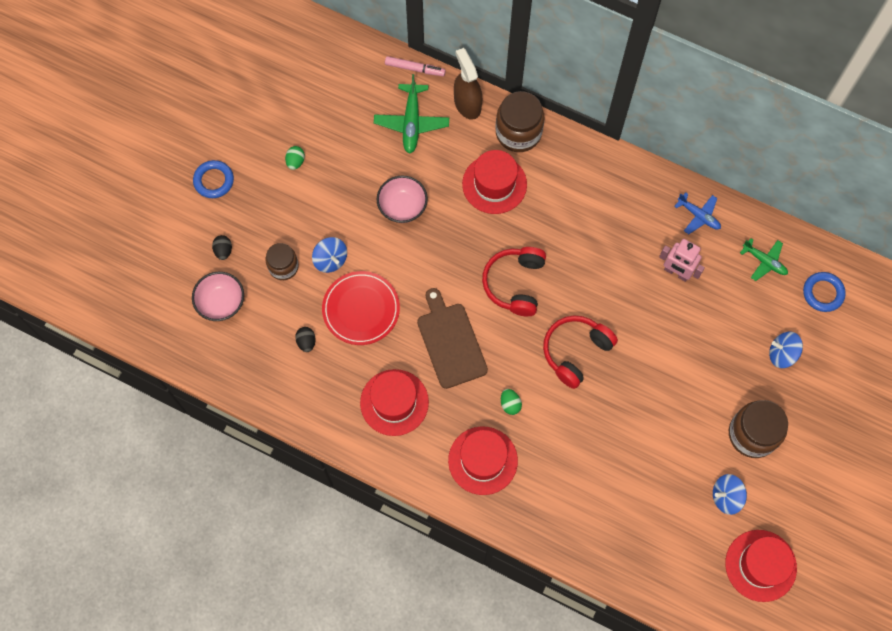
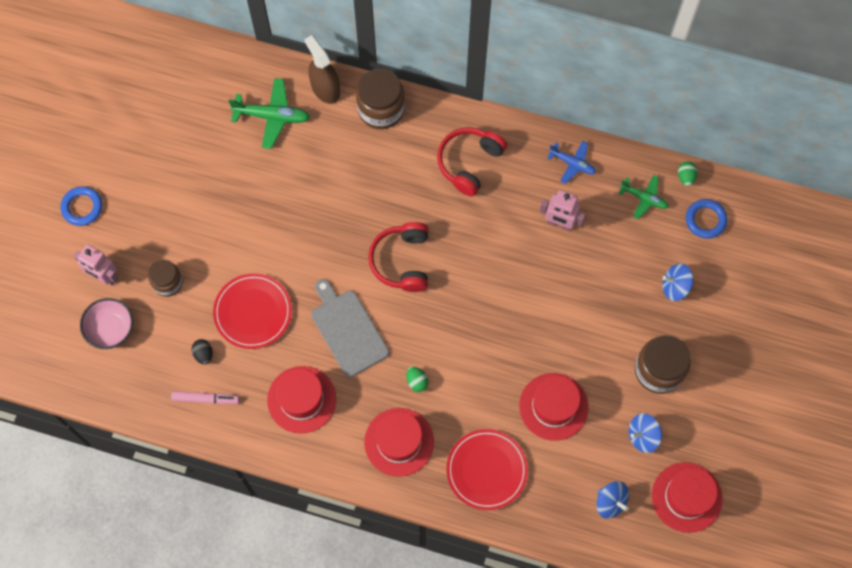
camera: 10 degrees left, 0 degrees up
(223, 251) = (104, 276): black egg -> pink robot
(295, 162) = (162, 174): green egg -> green egg (686, 177)
(330, 260) = (214, 268): blue spinning top -> blue spinning top (610, 502)
(402, 207) = (277, 202): pink bowl -> none
(411, 123) = (272, 116): green plane -> green plane turned 75 degrees counterclockwise
(415, 68) = (266, 61): pink marker -> pink marker (205, 399)
(450, 342) = (347, 330): brown cutting board -> grey cutting board
(494, 184) = (365, 165): red hat -> red hat (553, 406)
(565, 503) = (486, 470): none -> red plate
(575, 352) = (473, 318): red headphones -> red headphones (469, 163)

